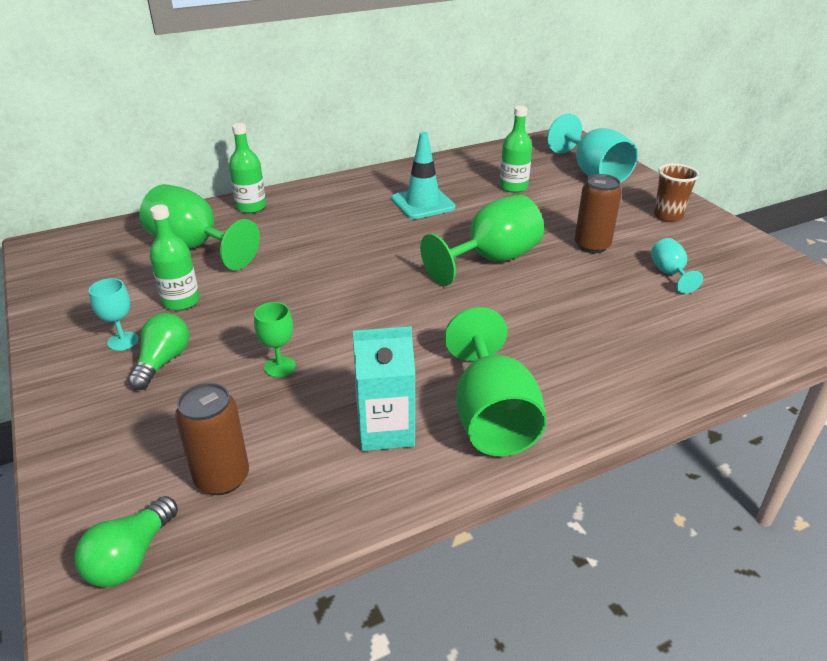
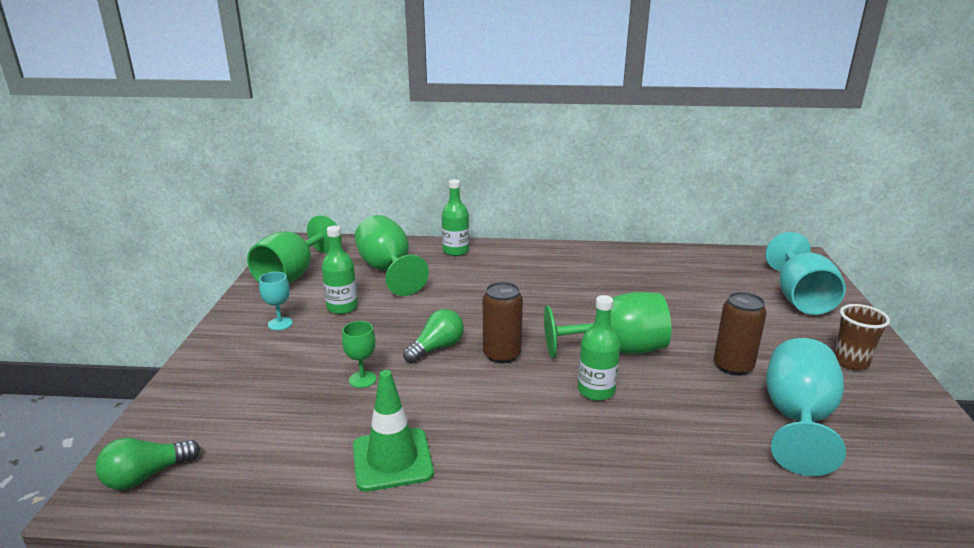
camera: 30 degrees right, 10 degrees down
(163, 362) = (290, 347): green light bulb -> green light bulb (436, 348)
(222, 478) = (248, 446): brown can -> brown can (502, 355)
(385, 430) = (392, 459): turquoise carton -> green traffic cone
(423, 203) = (599, 283): turquoise traffic cone -> none
(491, 417) = (487, 485): green goblet -> green goblet (292, 275)
(513, 187) = (700, 290): green bottle -> green bottle (596, 390)
(669, 274) = (797, 419): turquoise goblet -> turquoise goblet, size x2.02

